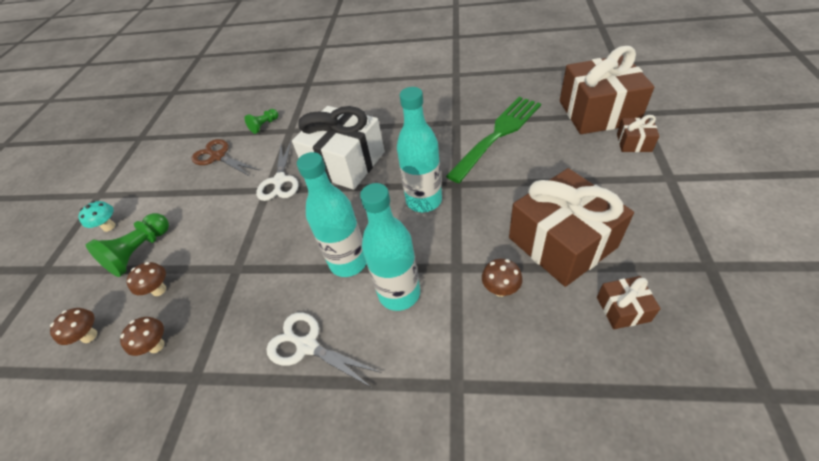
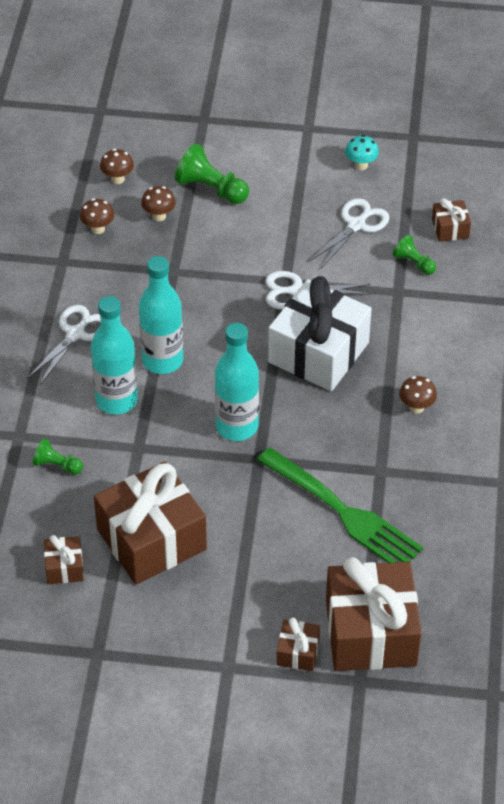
camera: 85 degrees right, 0 degrees up
(109, 226) = (253, 153): turquoise mushroom -> turquoise mushroom (361, 165)
(218, 157) = (356, 225): brown scissors -> white scissors
(236, 113) = (450, 228): none -> brown gift
(492, 337) = (57, 465): none -> green pawn
(500, 289) = (104, 478): brown mushroom -> brown mushroom (416, 407)

